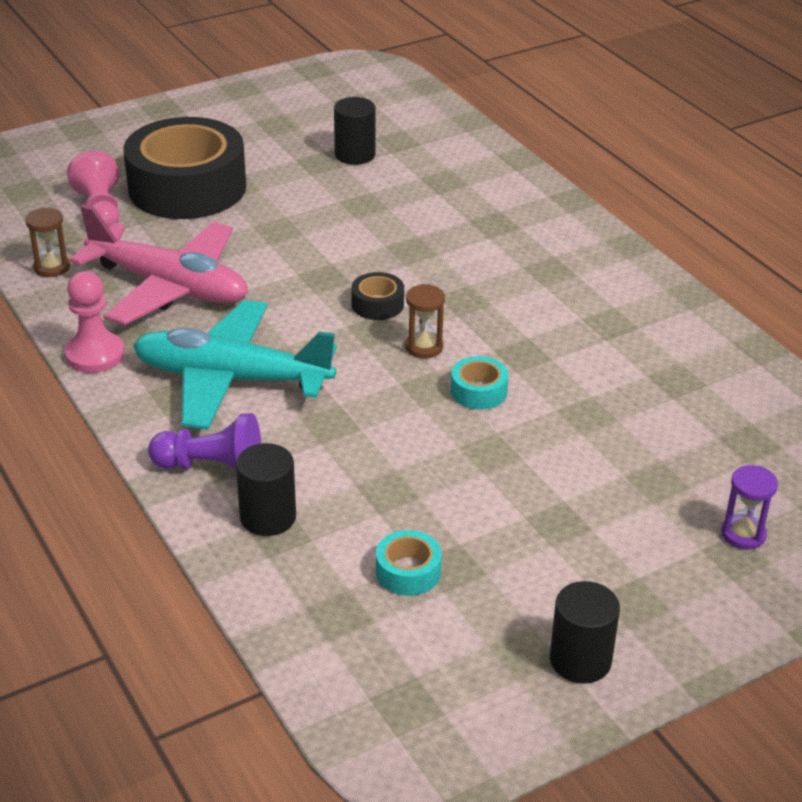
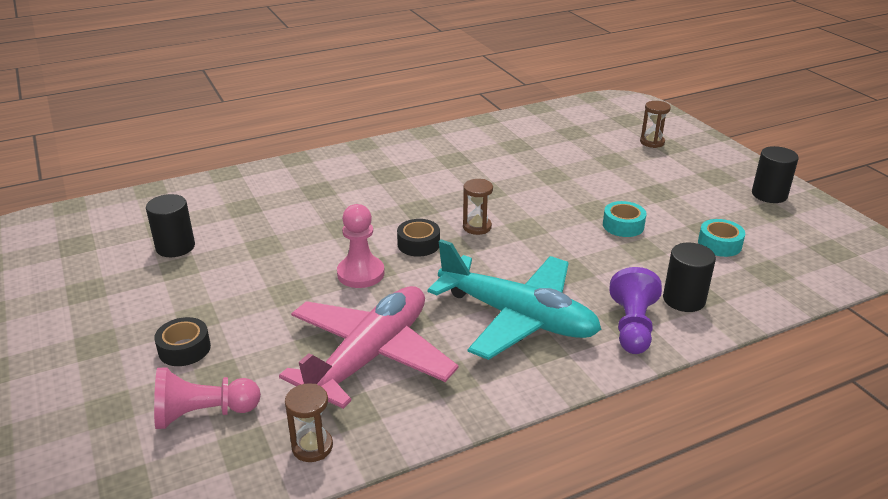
camera: 85 degrees left, 5 degrees down
(95, 355) = (479, 402): pink pawn -> pink pawn (360, 274)
(187, 187) = (184, 349): black tape -> black tape, size x0.40
(231, 379) = (517, 317): turquoise plane -> turquoise plane turned 75 degrees counterclockwise
(478, 391) = (530, 209): turquoise tape -> turquoise tape (623, 225)
(743, 534) = (652, 142): purple hourglass -> brown hourglass

